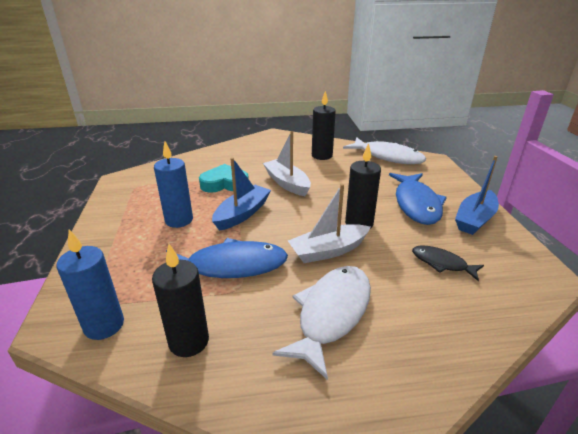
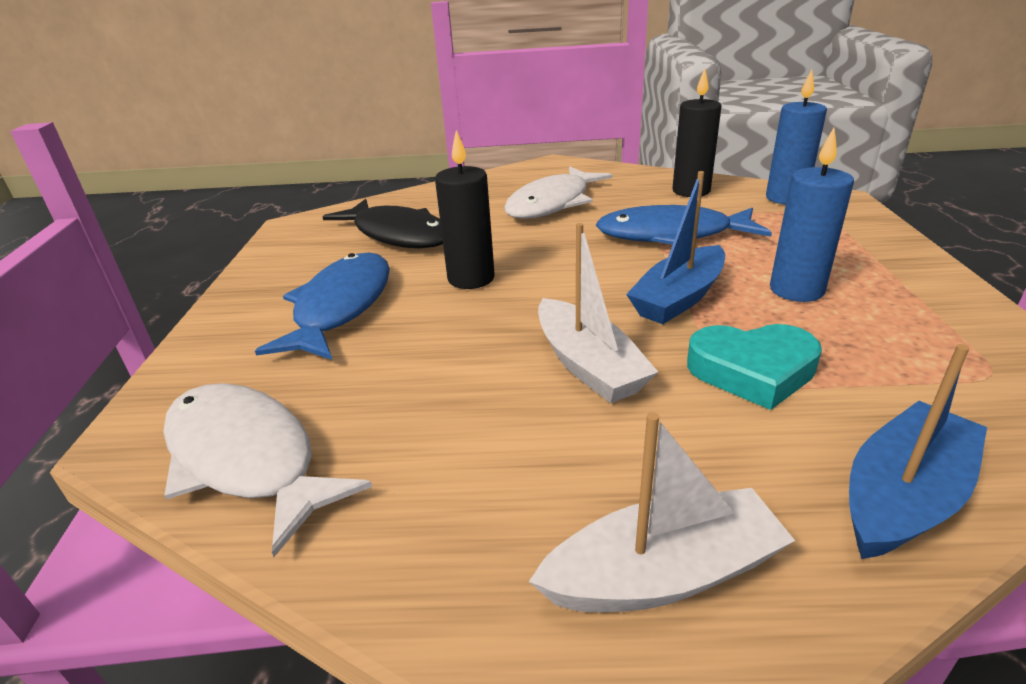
camera: 170 degrees left, 0 degrees up
(322, 156) = (457, 479): black candle -> none
(328, 251) = (536, 247): white boat -> white boat (662, 574)
(442, 263) = (398, 235): black fish -> black fish, size x1.80
(474, 219) = (278, 280): blue boat -> blue boat (903, 496)

